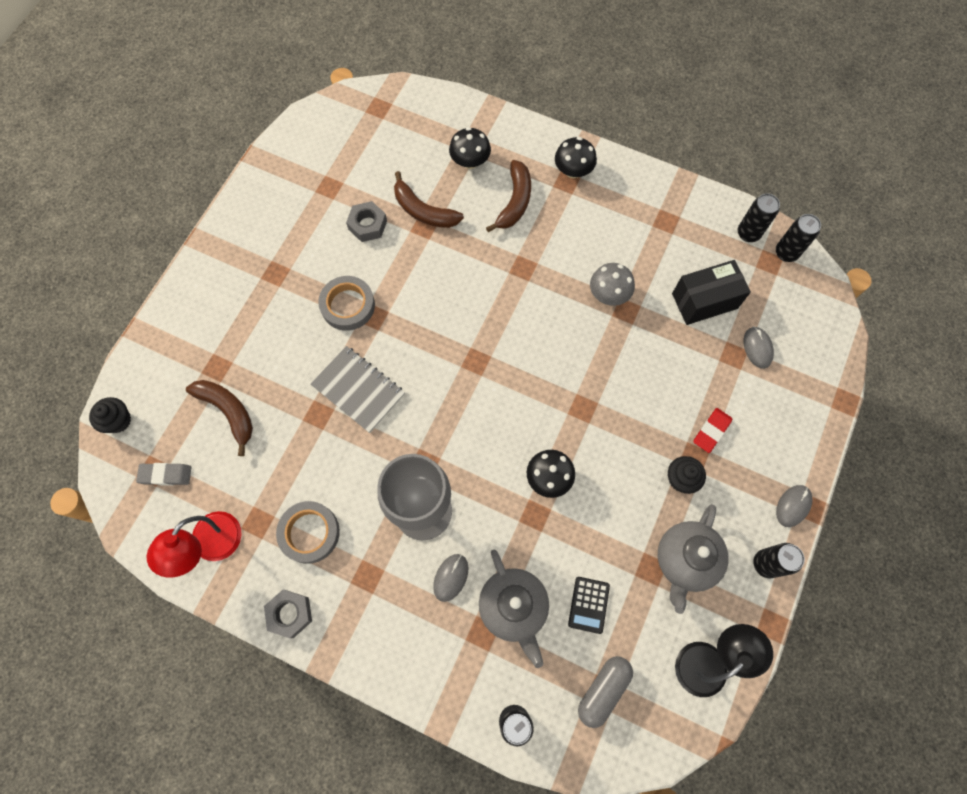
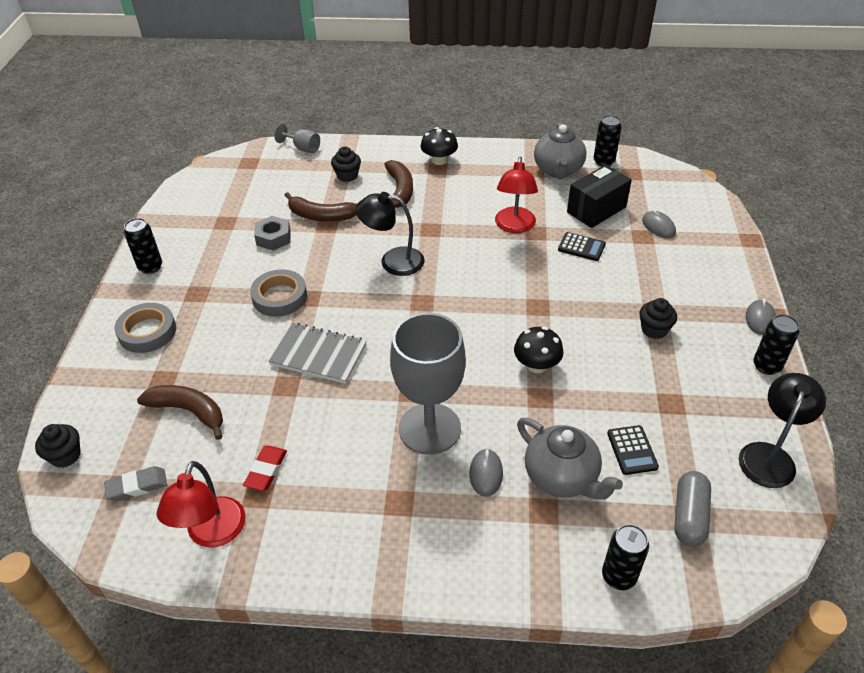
camera: 20 degrees left, 25 degrees down
(290, 614) = (329, 565): grey nut -> none
(309, 533) = (319, 485): grey tape -> grey tape (147, 332)
(440, 104) = (303, 148): none -> grey goblet
(469, 298) = (393, 261): none -> black lamp
(470, 161) = (347, 176): black mushroom -> black cupcake
(608, 294) = (514, 226): grey mushroom -> red lamp
(663, 347) = (581, 247): none -> black calculator
(685, 560) = (696, 386): grey teapot -> grey teapot (558, 170)
(711, 431) = (658, 289): red eraser -> red eraser (266, 470)
(786, 253) = (641, 165): black can -> black can (150, 267)

